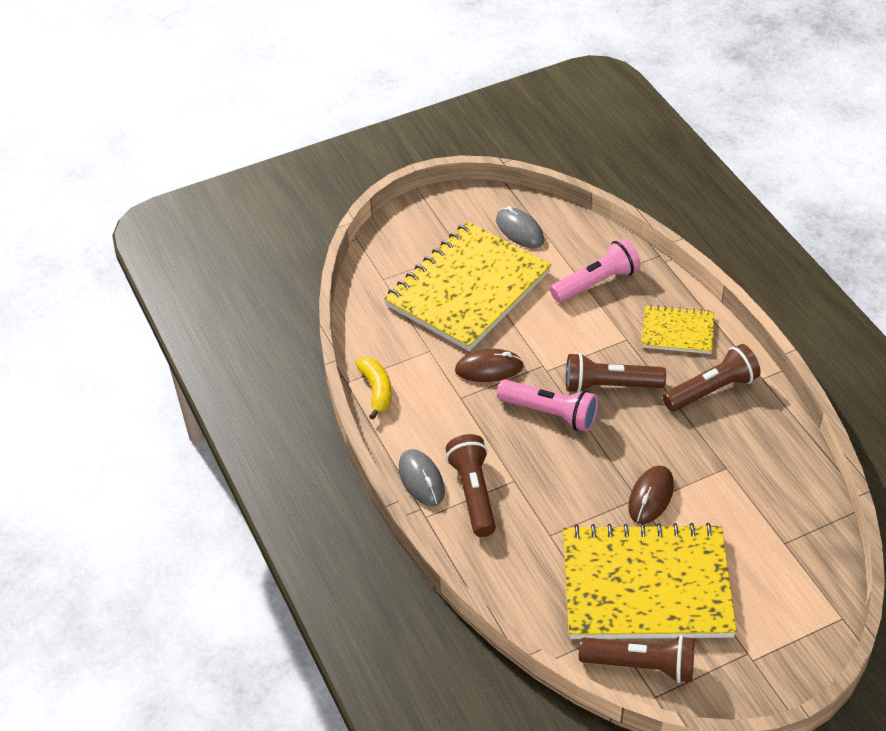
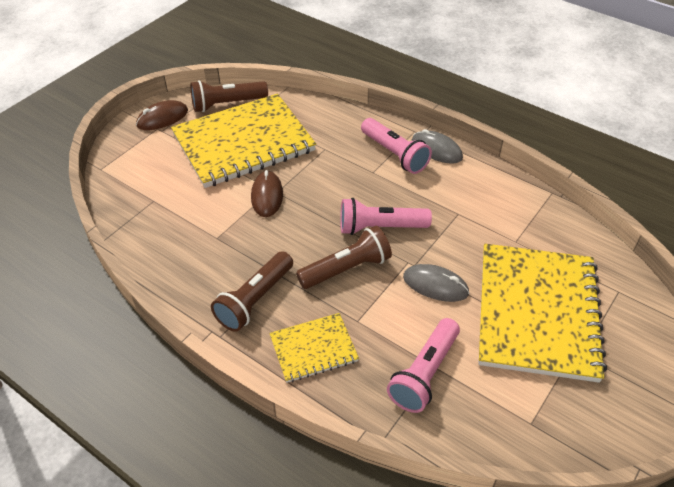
camera: 150 degrees right, 0 degrees up
(376, 390) = (524, 194): yellow banana -> none
(473, 493) = (394, 154): brown flashlight -> pink flashlight
(489, 368) = (455, 244): brown mouse -> brown mouse (162, 118)
(520, 230) = (548, 408): grey mouse -> grey mouse (435, 285)

